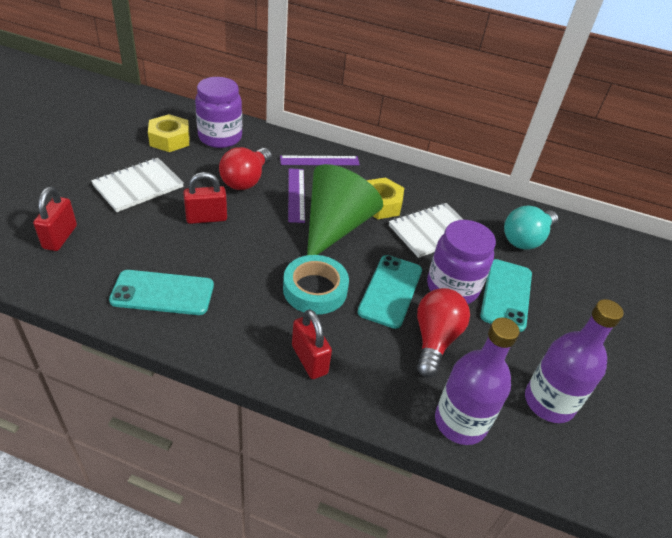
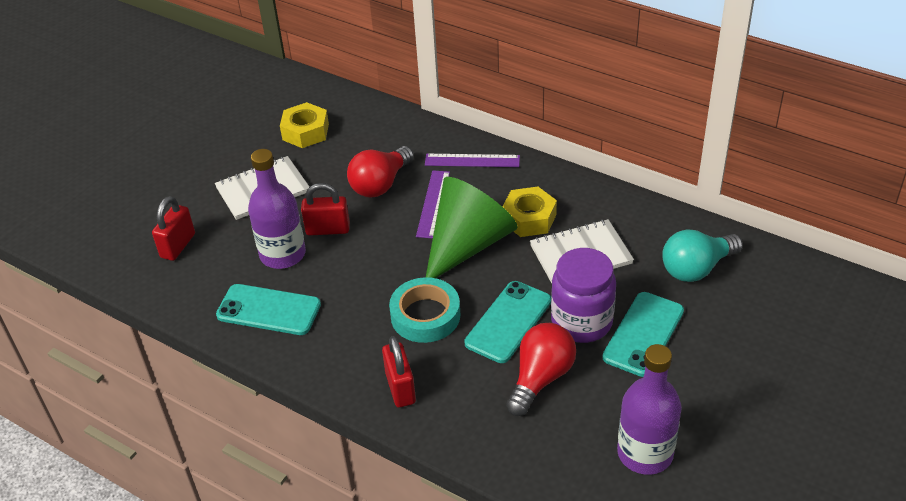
camera: 20 degrees right, 0 degrees up
(220, 137) = (362, 129): purple jar -> none
(460, 422) = (539, 463): purple bottle -> purple bottle (283, 254)

